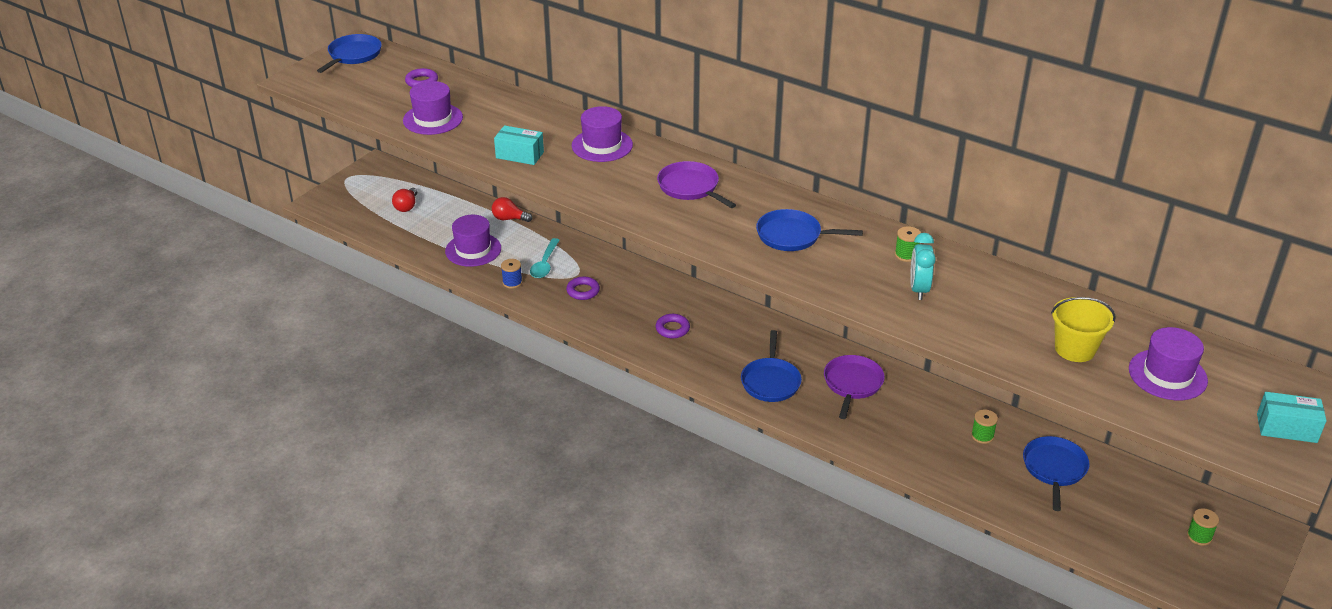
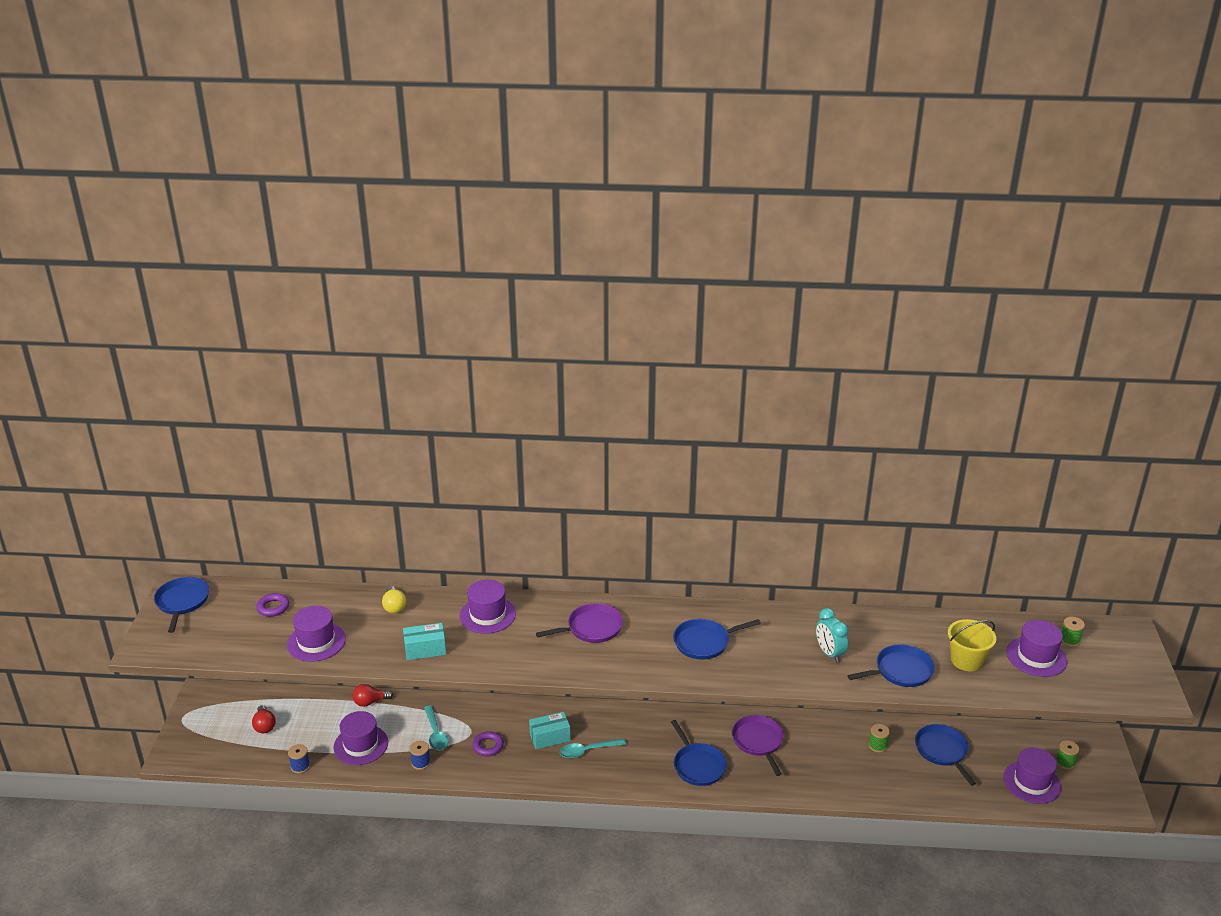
camera: 30 degrees left, 5 degrees down
(410, 248) = (300, 766): none -> blue spool
(524, 113) = (394, 607): none -> yellow light bulb
(672, 329) = (588, 751): purple ring -> turquoise spoon
(690, 187) = (591, 628): purple pan -> purple pan turned 135 degrees clockwise
(906, 255) = (797, 627): green spool -> green spool (1069, 640)
(985, 332) = (901, 671): none -> blue pan
(1138, 539) = (1031, 782): none -> purple hat
(1286, 428) = (1133, 667): turquoise box -> turquoise box (550, 737)

